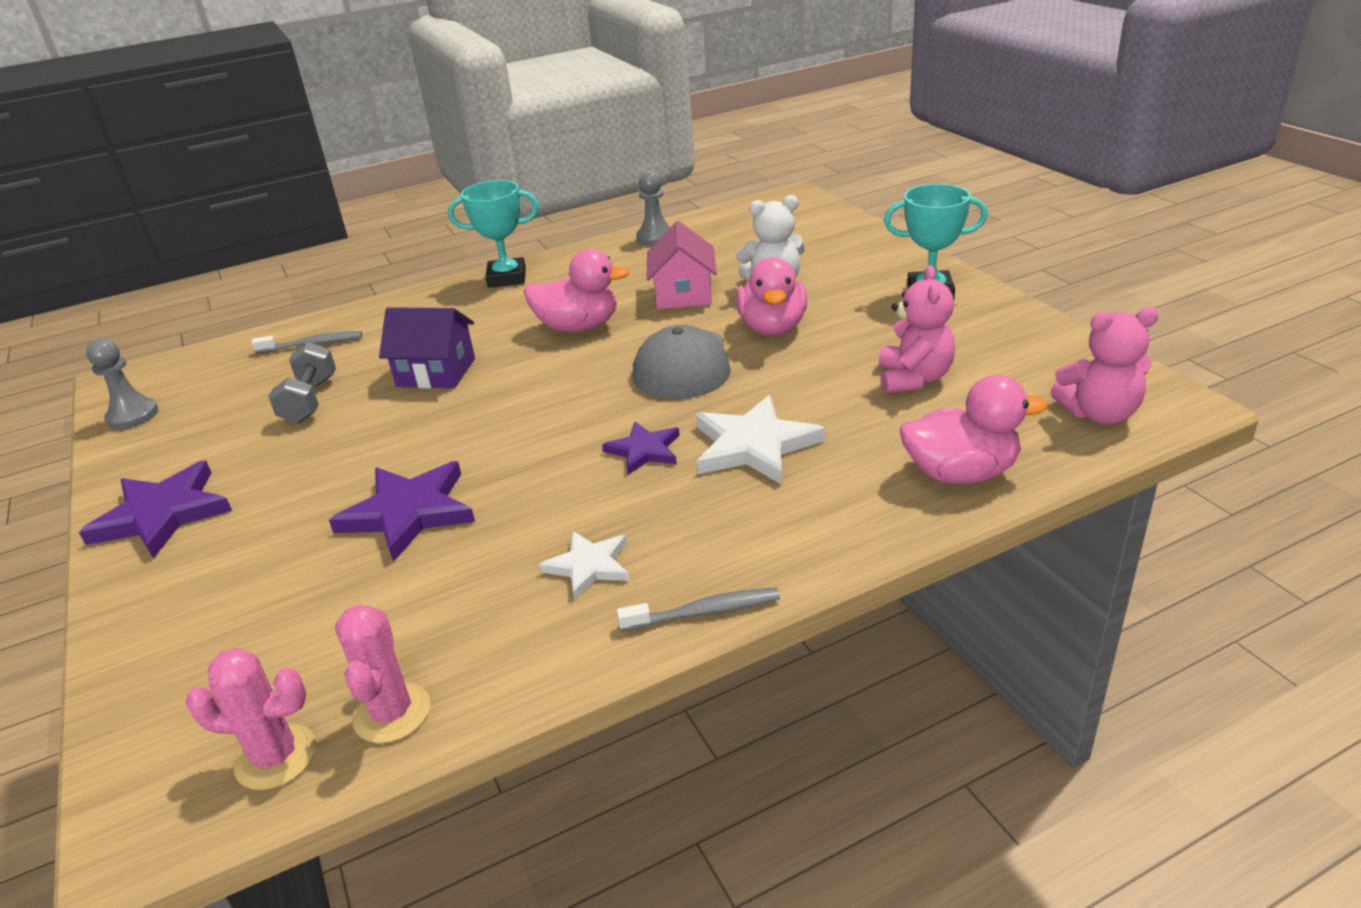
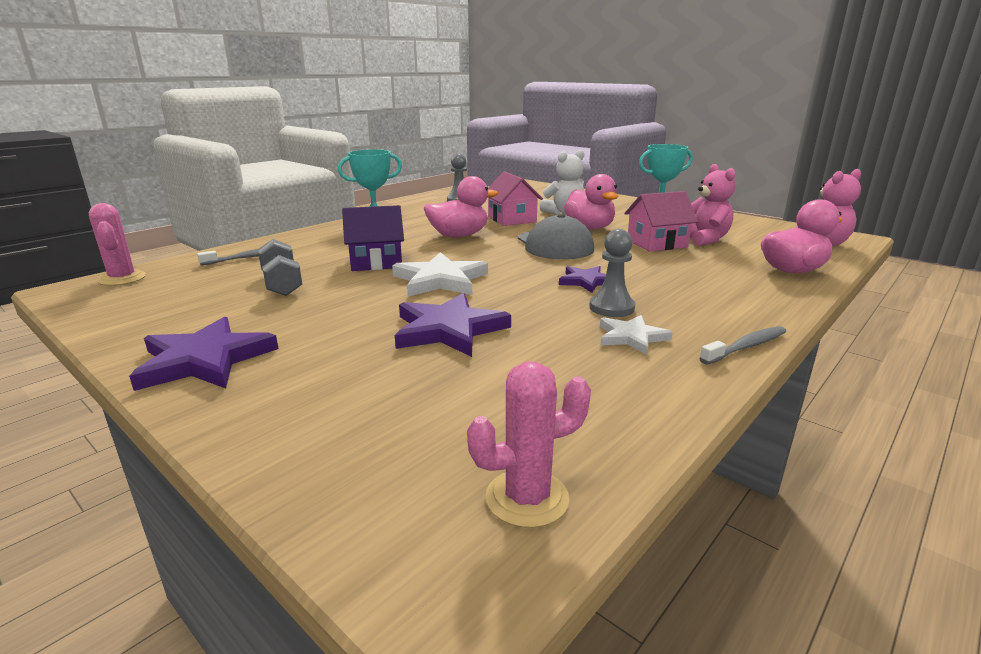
camera: 25 degrees left, 10 degrees down
(133, 416) = (106, 307): grey pawn -> grey pawn (611, 308)
(392, 713) = (596, 444): pink cactus -> pink cactus (122, 278)
(754, 445) = (655, 272): white star -> white star (440, 280)
(830, 379) = (657, 243): none -> pink house

